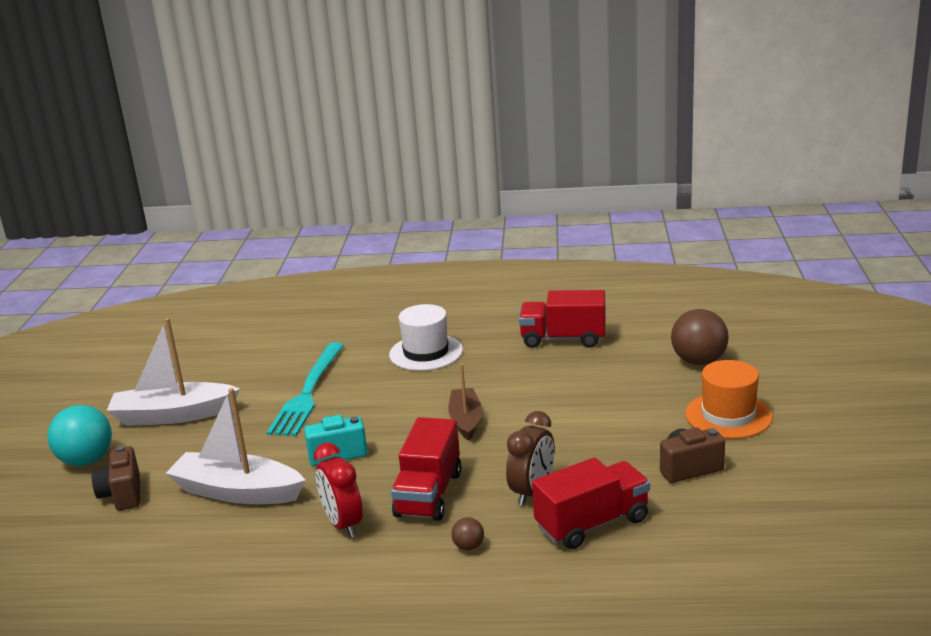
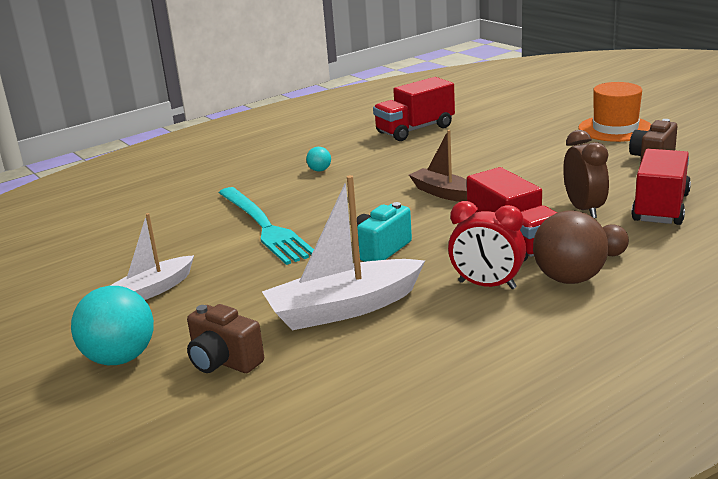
camera: 40 degrees left, 0 degrees up
(173, 415) = (153, 290): white boat -> white boat, size x0.62
(426, 352) = (319, 170): white hat -> turquoise ball
(699, 361) = (536, 111): brown ball -> brown ball (569, 279)

